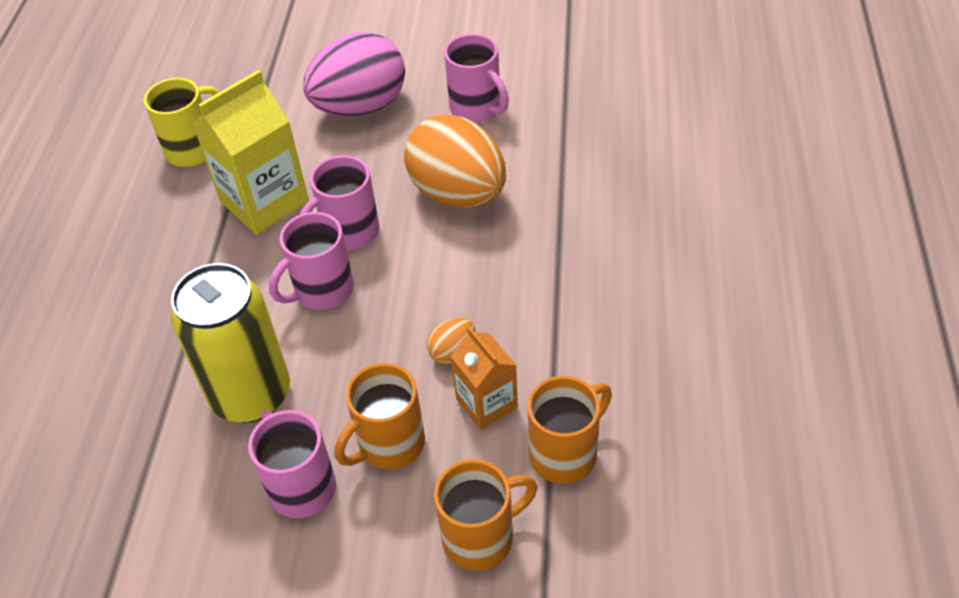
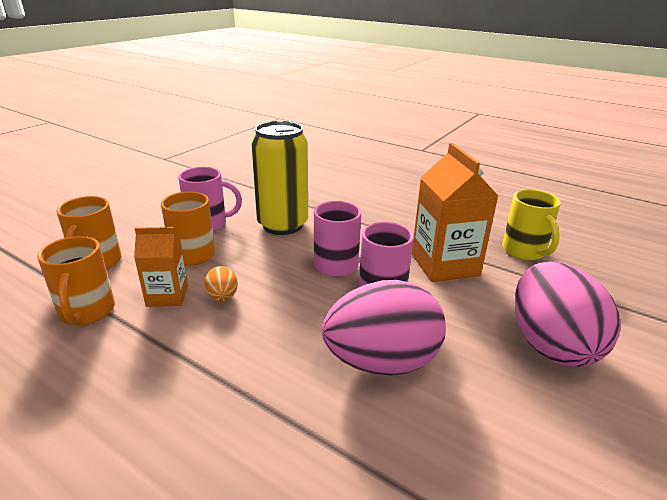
camera: 115 degrees right, 20 degrees down
(264, 201) = (444, 265): yellow carton -> orange carton
(458, 193) = (381, 362): orange egg -> pink egg
(476, 108) = (515, 433): pink mug -> none

